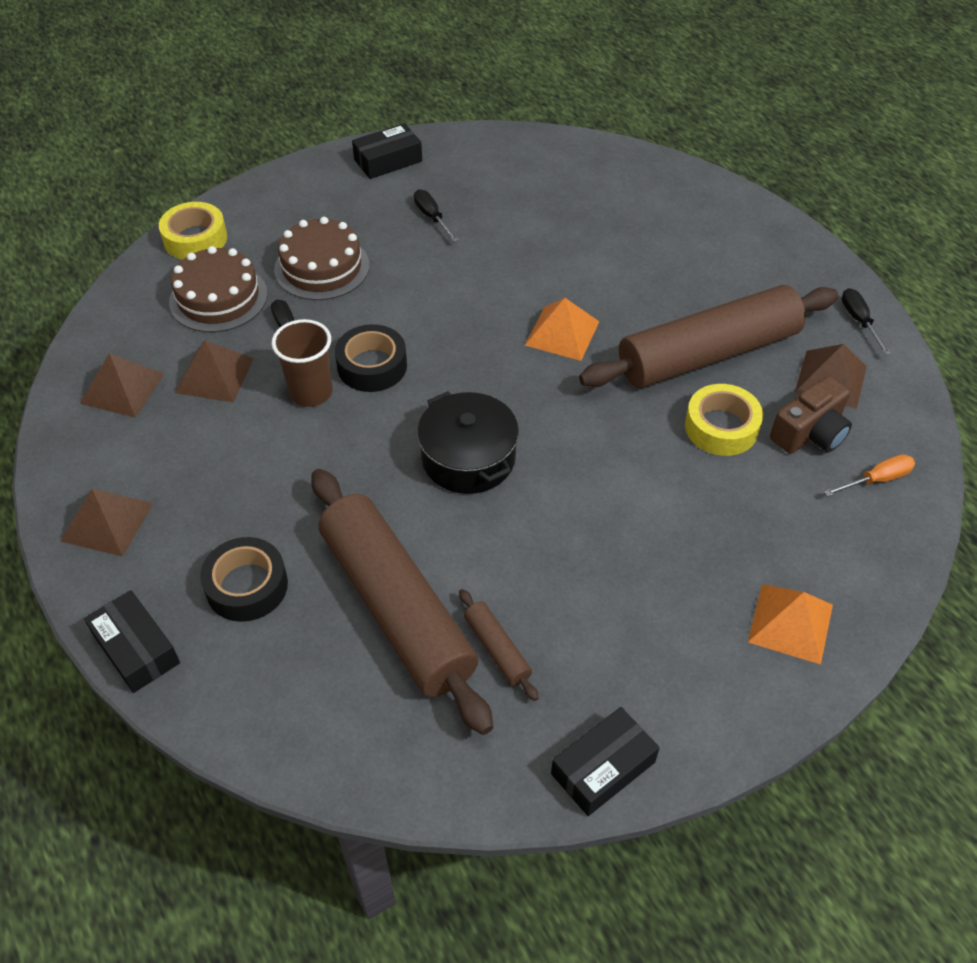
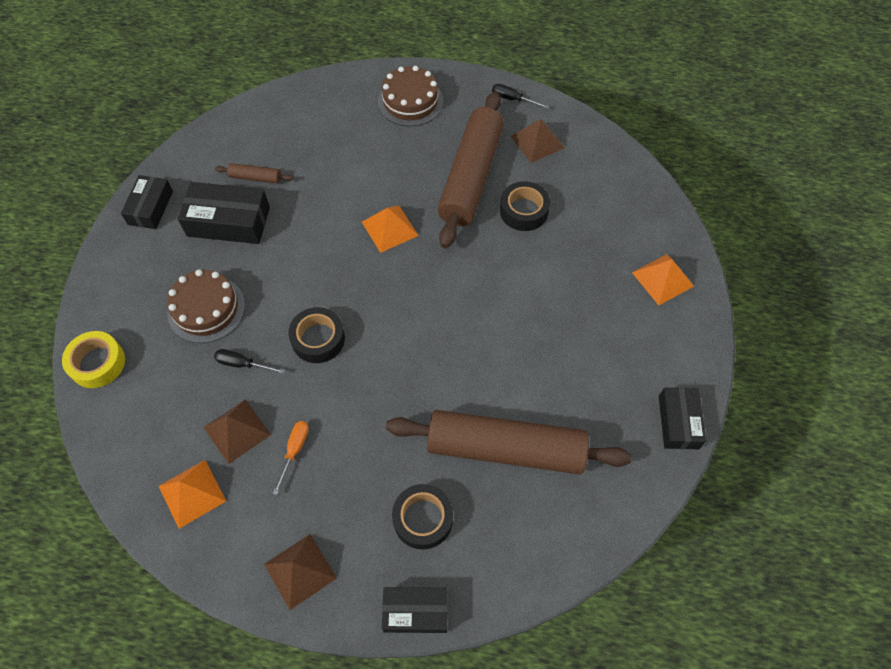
camera: 50 degrees left, 10 degrees up
(122, 388) = (192, 493): brown pyramid -> orange pyramid
(218, 298) = (169, 385): brown cake -> brown cake (410, 101)
(311, 392) = (306, 386): brown cup -> none
(432, 217) = (228, 222): black screwdriver -> black box
(468, 458) = (435, 340): black pot -> none
(497, 649) = (573, 419): brown rolling pin -> brown rolling pin (255, 178)
(721, 427) = (523, 211): yellow tape -> black tape
(810, 433) = (562, 178): brown camera -> none
(877, 480) = (613, 176): orange screwdriver -> orange screwdriver (294, 451)

